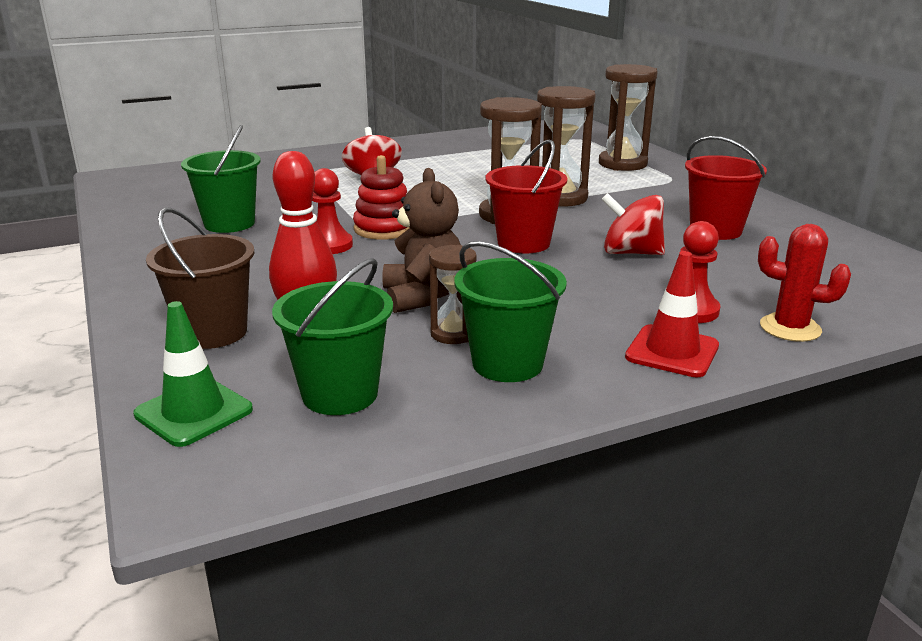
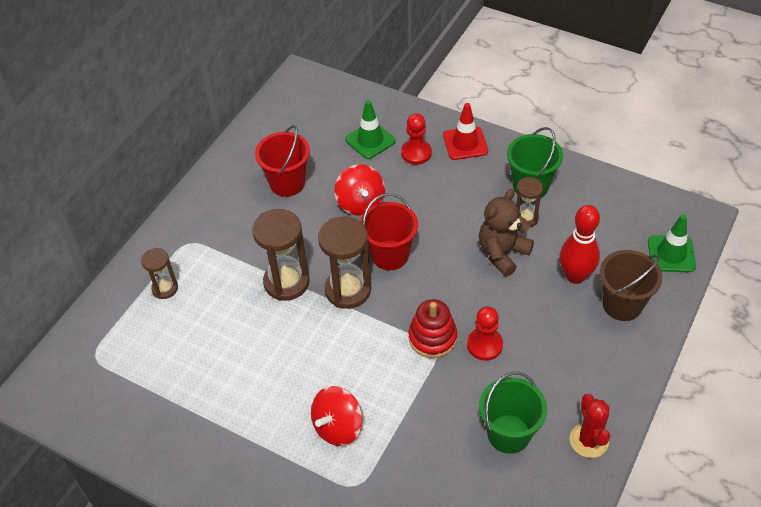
camera: 125 degrees left, 25 degrees up
(340, 394) = (609, 220): green bucket -> none
(622, 164) = (165, 288): brown hourglass -> brown hourglass, size x0.57
(753, 291) = (370, 140): none -> green traffic cone
(790, 328) = (403, 117): red cactus -> red cactus (589, 440)

